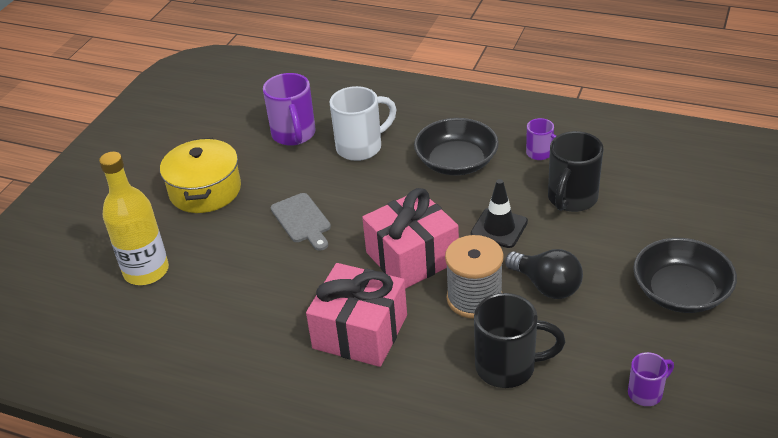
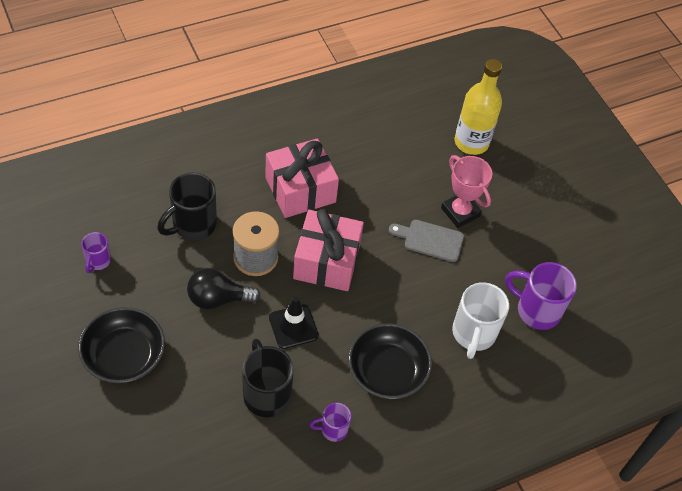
camera: 125 degrees right, 15 degrees up
(205, 190) = (523, 218): yellow pot -> none
(246, 225) = (460, 212): none -> pink trophy

